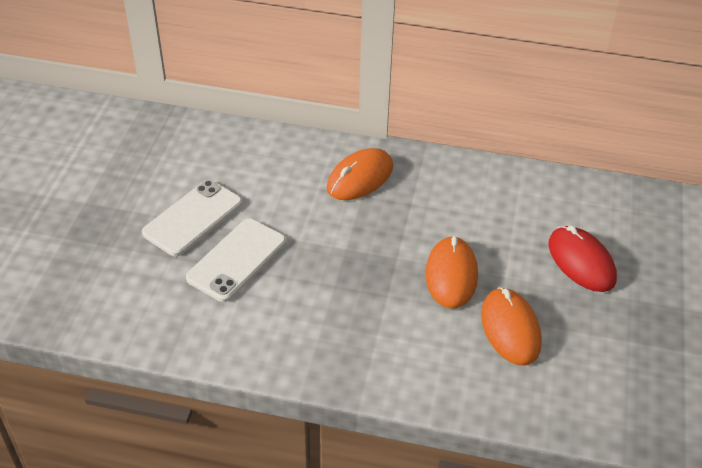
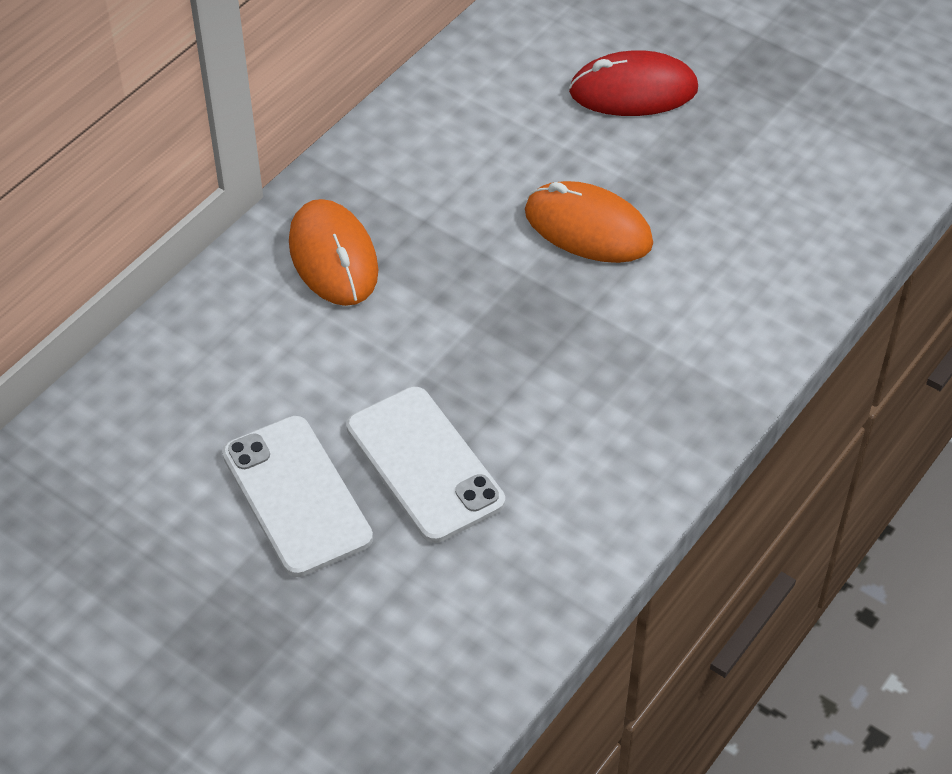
camera: 65 degrees left, 5 degrees up
(510, 329) = (712, 206): orange mouse -> none

